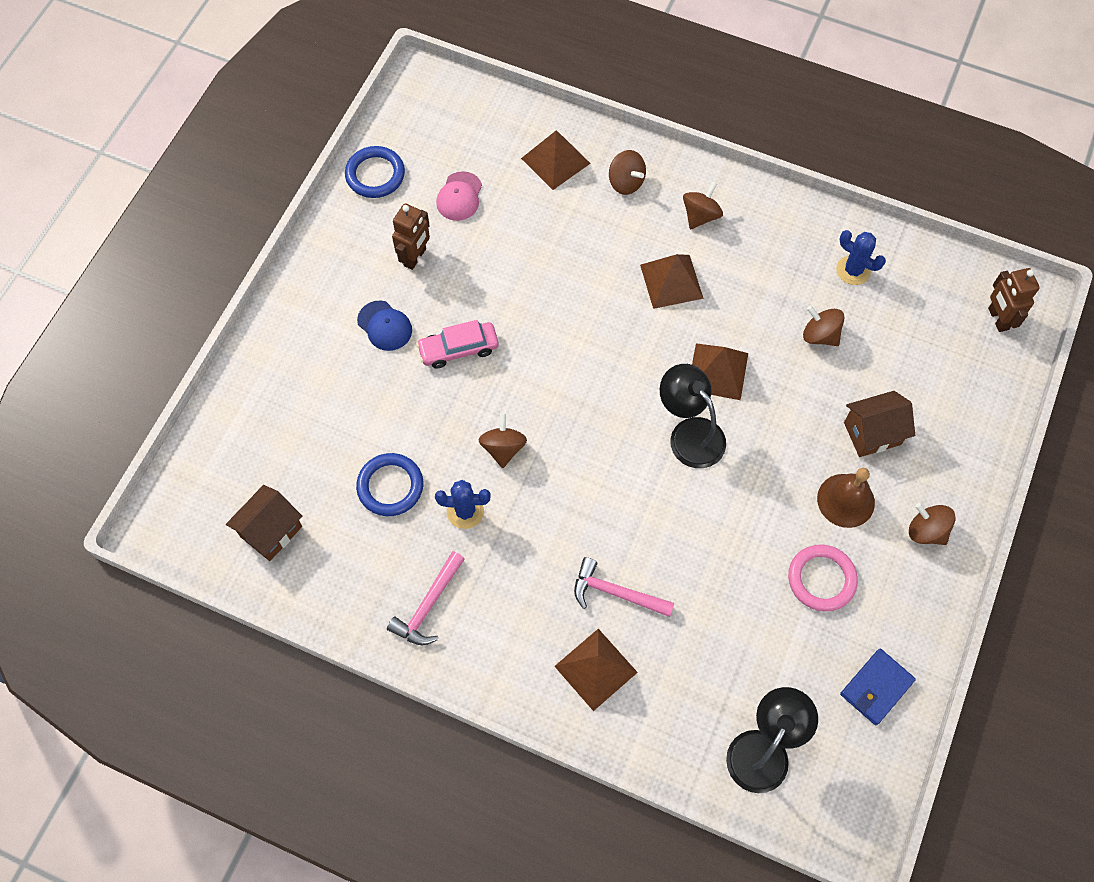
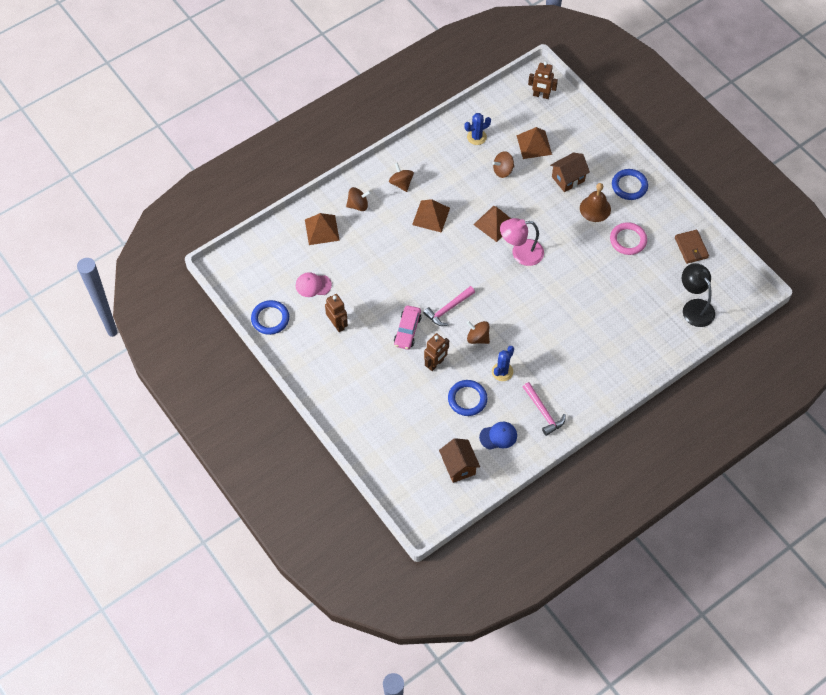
camera: 60 degrees left, 5 degrees down
(384, 326) = (370, 358): blue cap -> blue cap (498, 436)
(425, 413) = (435, 363): none -> brown robot
(459, 196) = (313, 285): pink cap -> pink cap turned 135 degrees clockwise
(595, 669) = (618, 355): brown pyramid -> brown pyramid (534, 144)
(616, 593) = (585, 327): pink hammer -> pink hammer (448, 309)
(689, 433) = (520, 253): black lamp -> pink lamp
(872, 433) = (568, 179): brown house -> brown house turned 45 degrees clockwise
(876, 687) = (691, 248): blue wallet -> brown wallet
(926, 531) = (629, 186): brown spinning top -> blue ring

